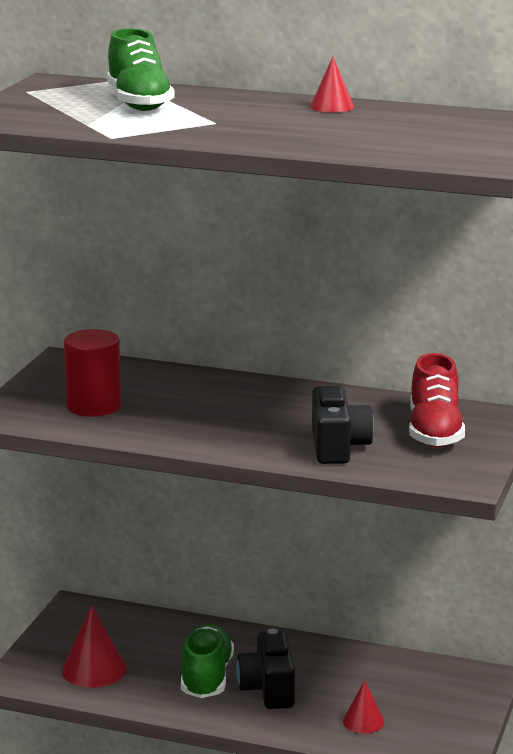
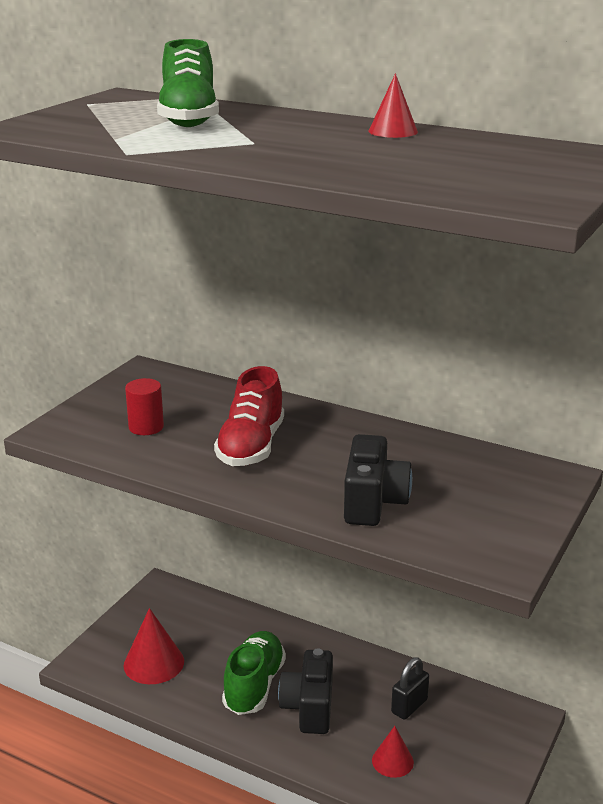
camera: 10 degrees right, 5 degrees up
(94, 406) = (146, 427): red cylinder -> red cylinder, size x0.64
(368, 679) = (409, 706): none -> black padlock
(434, 432) = (482, 492): red shoe -> red shoe (251, 446)

